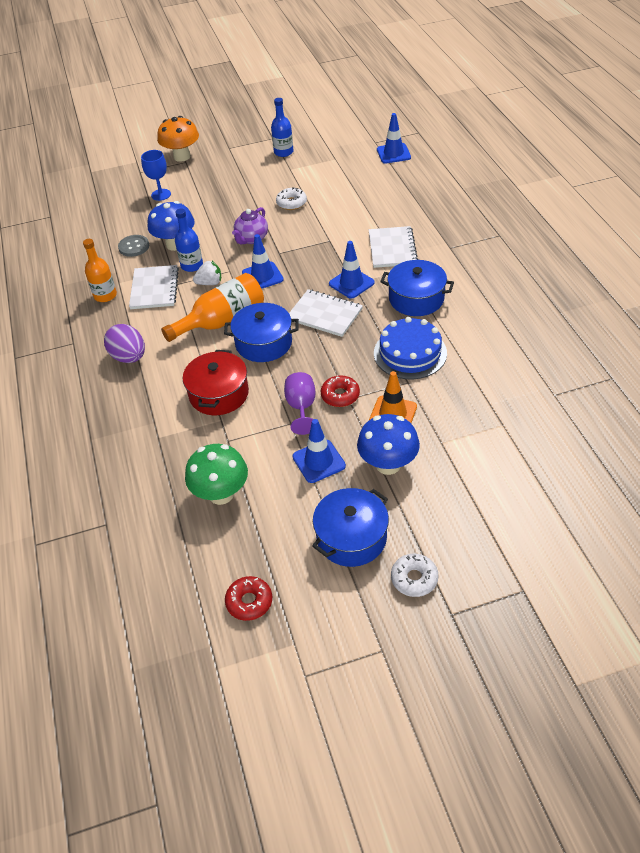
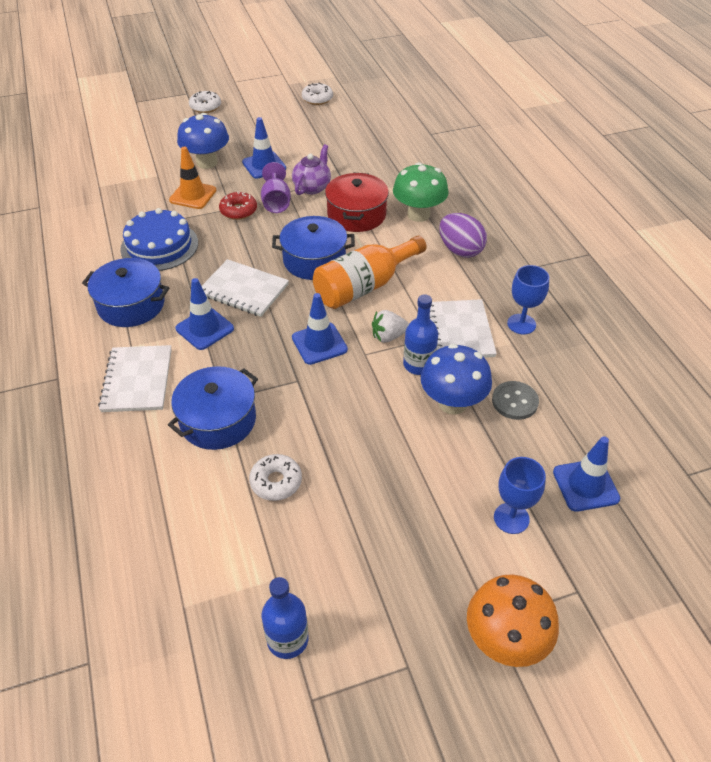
camera: 175 degrees right, 0 degrees up
(105, 295) = (521, 324): orange bottle -> blue goblet
(221, 494) = (344, 148): green mushroom -> green mushroom (418, 214)
(249, 602) = (317, 99): red donut -> white donut
(251, 239) = (338, 408): purple teapot -> purple teapot (312, 187)
(351, 537) = (244, 125): blue pot -> blue pot (218, 420)
(393, 153) = (63, 615): blue traffic cone -> blue traffic cone (585, 485)

